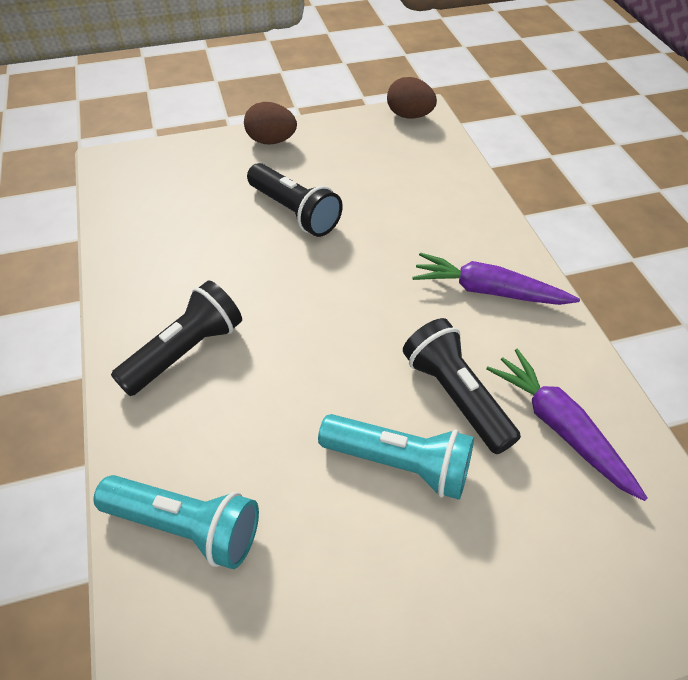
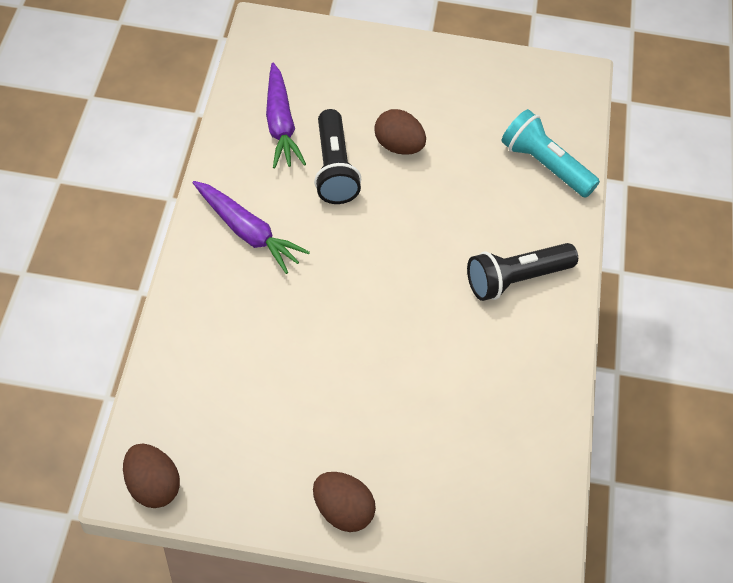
camera: 160 degrees left, 5 degrees up
(294, 212) = (367, 387): black flashlight -> none
(399, 463) = (398, 146): turquoise flashlight -> brown egg

